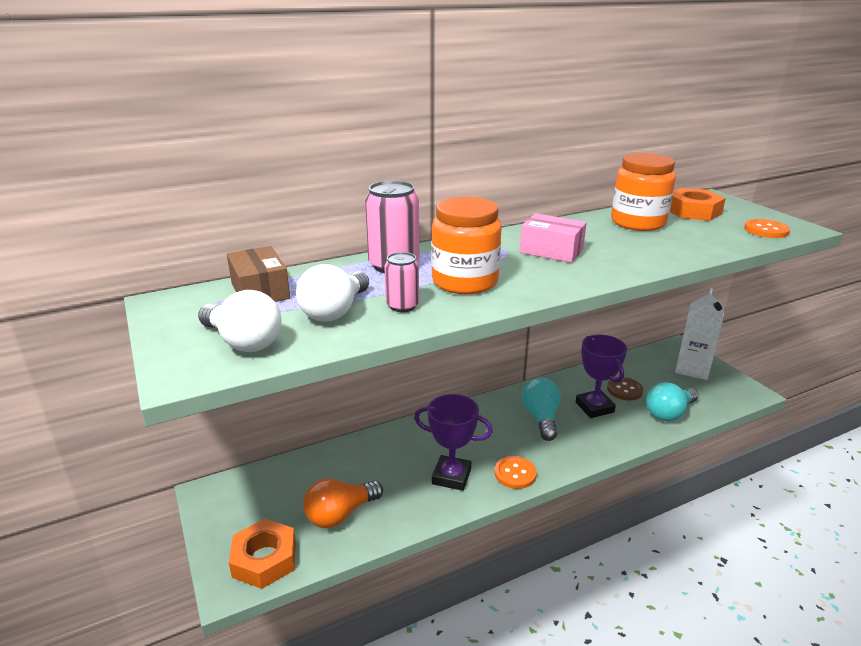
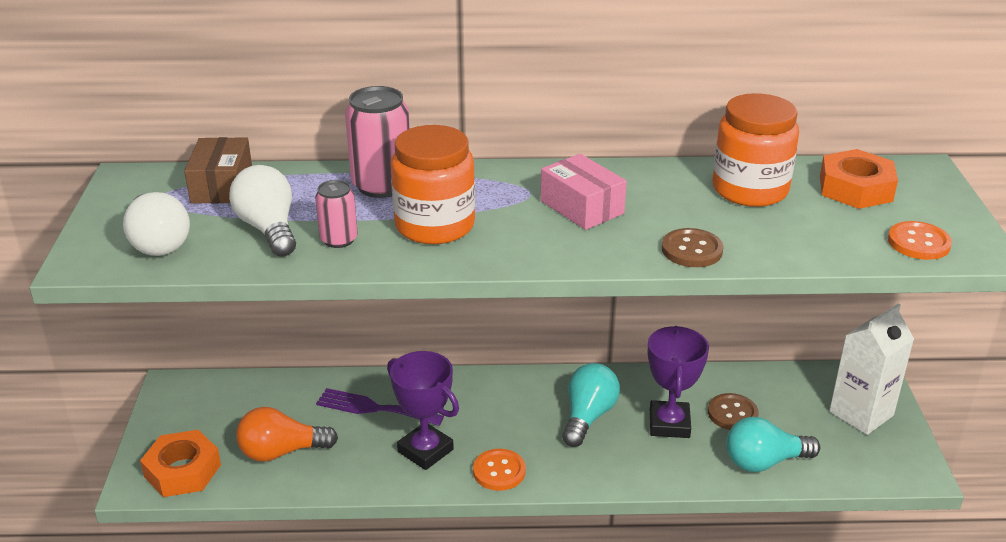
camera: 25 degrees right, 5 degrees up
(335, 311) = (268, 229): white light bulb -> white light bulb turned 105 degrees clockwise
(389, 458) = (374, 408): none -> purple fork
(652, 260) = (692, 250): none -> brown button

